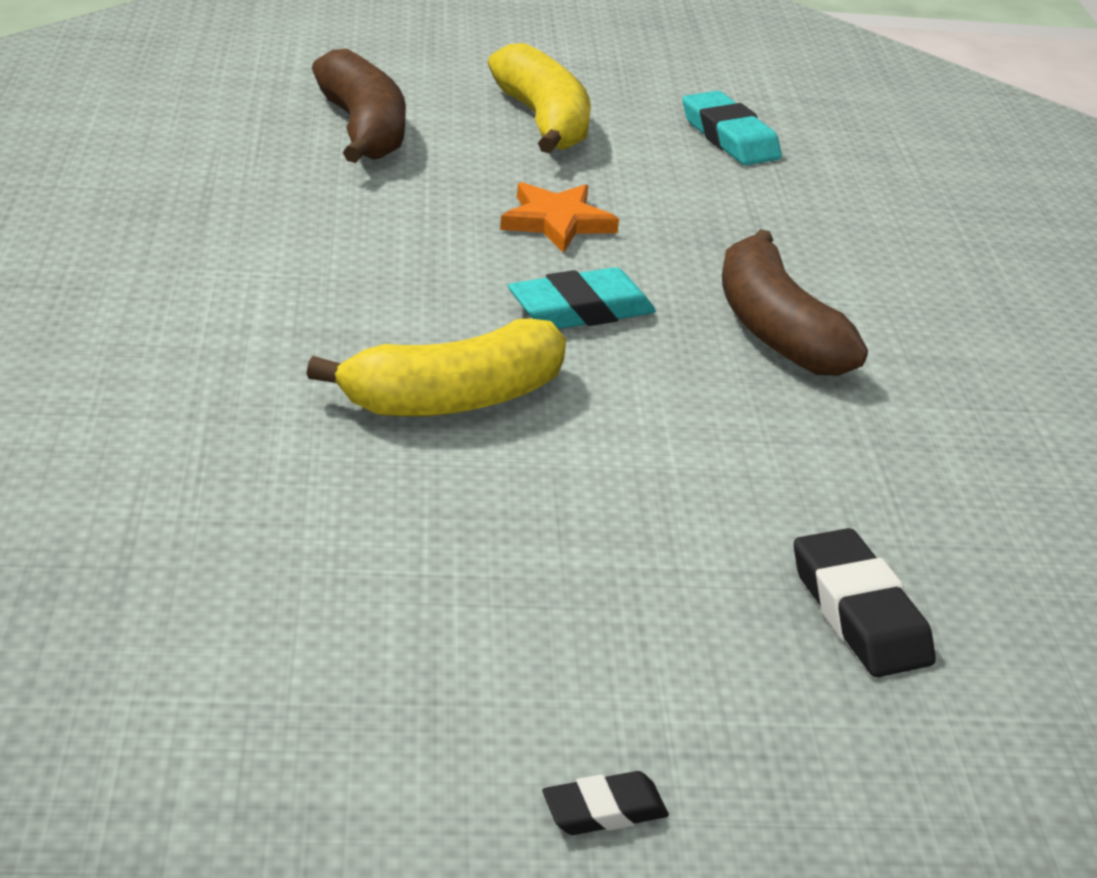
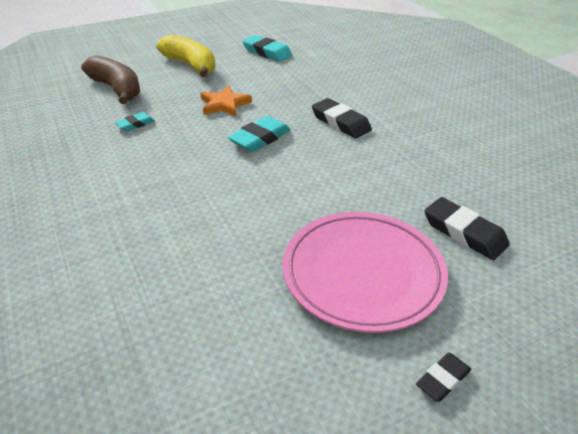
camera: 20 degrees left, 5 degrees up
(355, 209) = (135, 124): none -> turquoise eraser
(454, 399) = (235, 196): yellow banana -> none
(594, 607) = (362, 274): none -> pink plate
(775, 330) = (340, 122): brown banana -> black eraser

